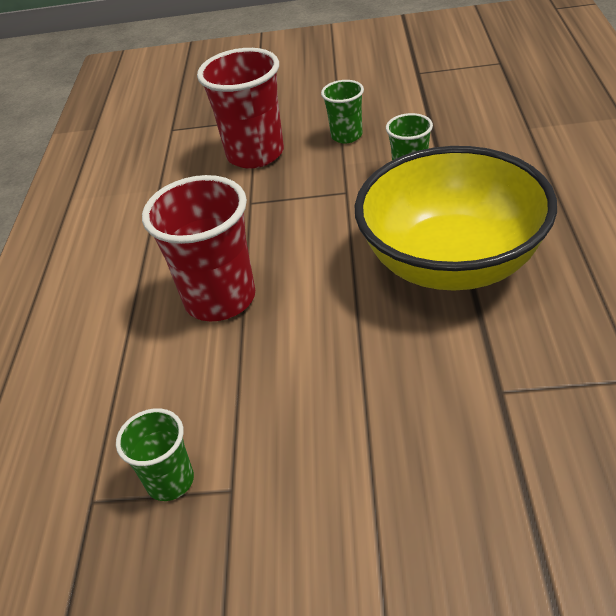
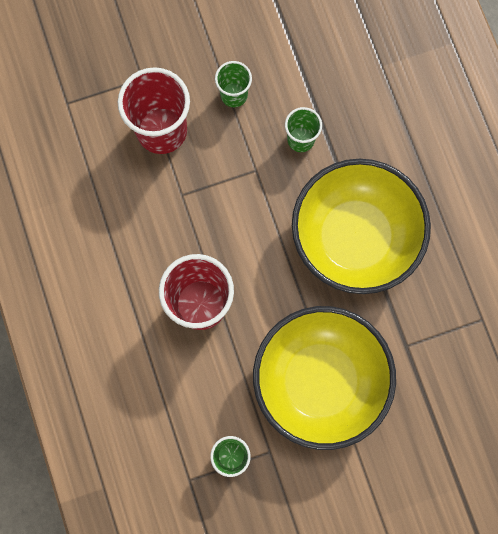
camera: 25 degrees left, 35 degrees up
(348, 410) = (320, 380): none -> yellow bowl

